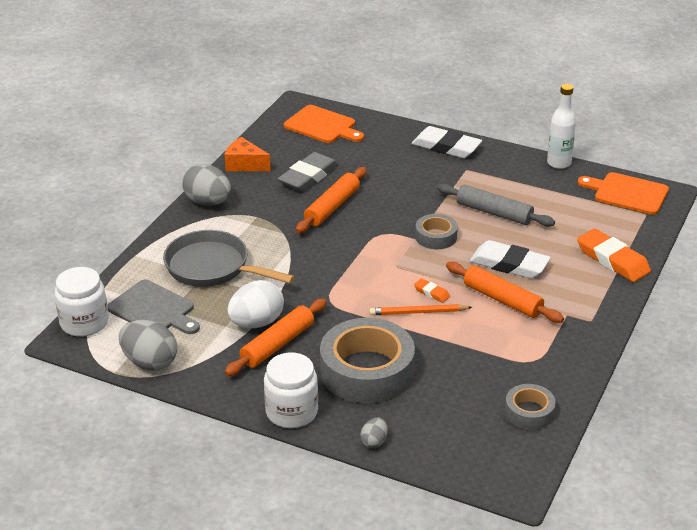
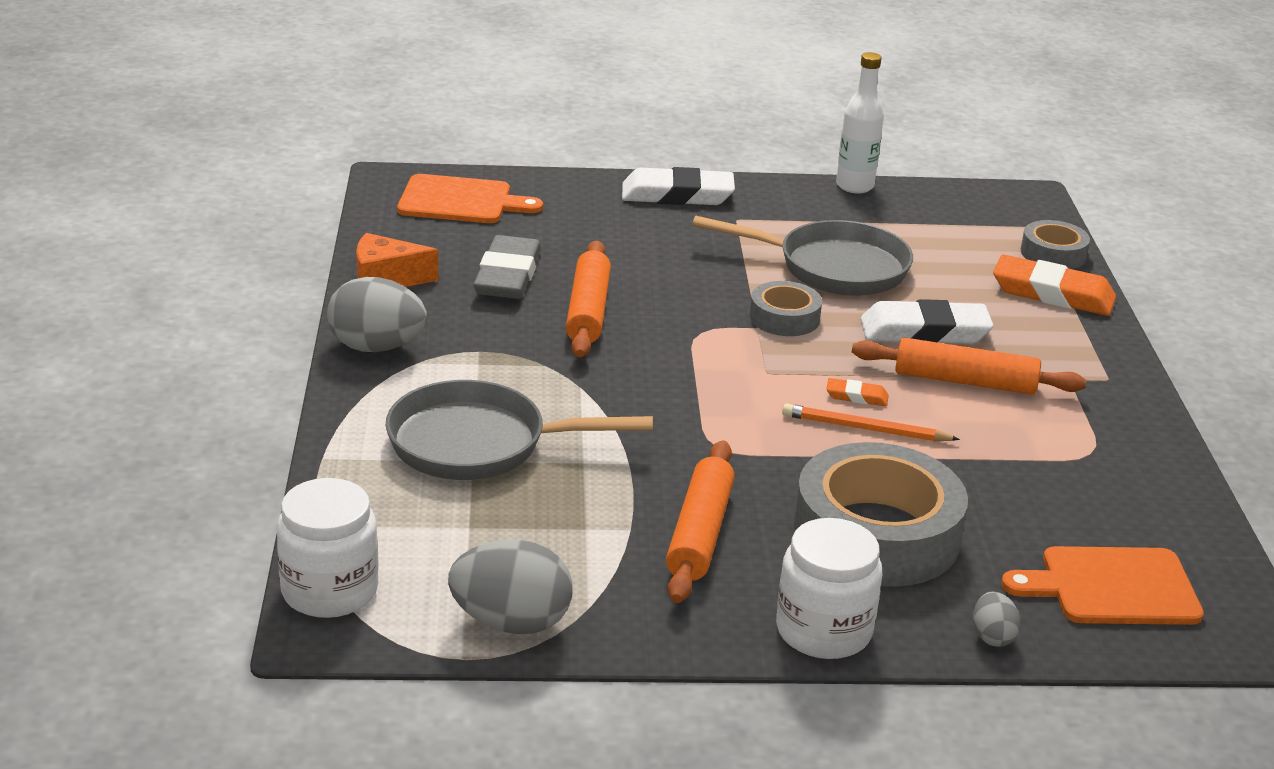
camera: 30 degrees left, 5 degrees down
(154, 309) = (438, 535): grey cutting board -> none
(256, 323) = (633, 509): white egg -> none
(418, 312) = (865, 429): orange pencil -> orange pencil turned 45 degrees clockwise
(494, 213) = (833, 268): grey rolling pin -> grey pan
(529, 412) = (1159, 525): grey tape -> grey tape (1053, 254)
(627, 193) = (982, 206): orange cutting board -> orange cutting board (1112, 587)

